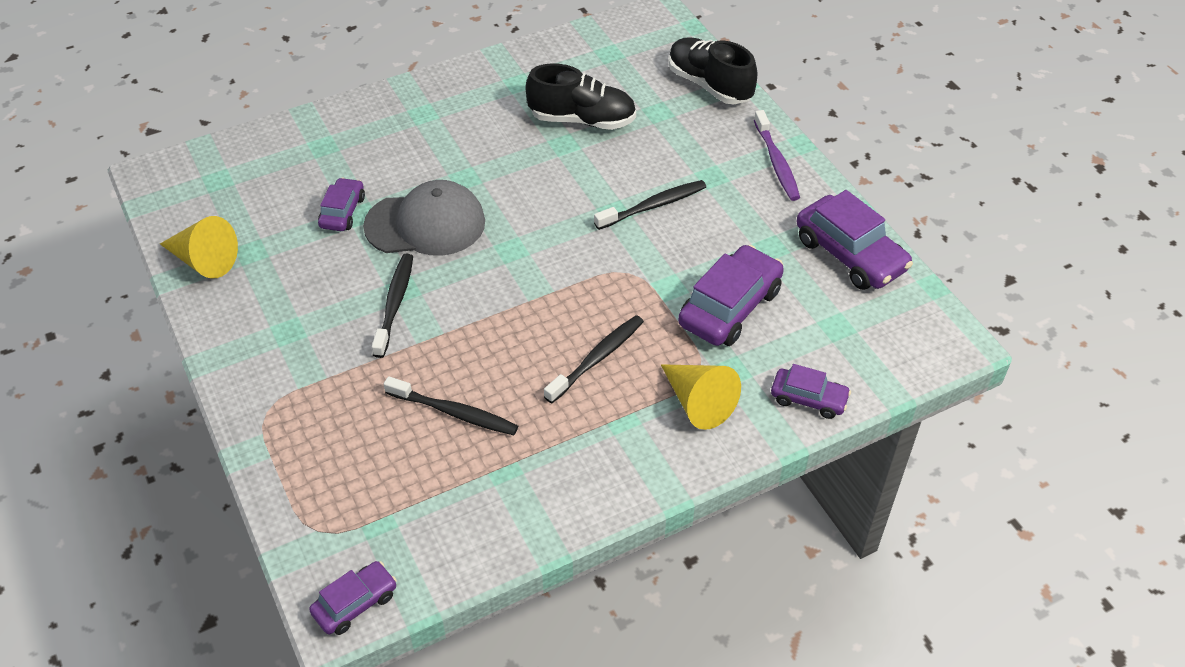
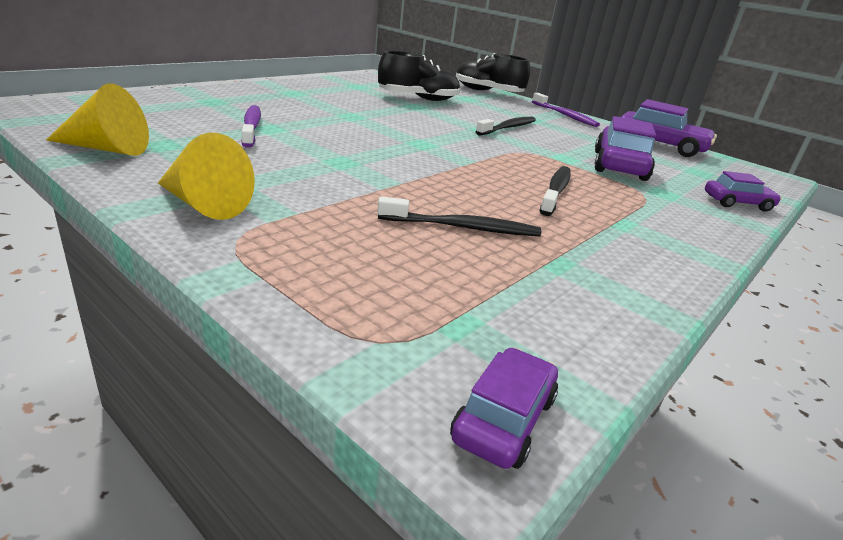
camera: 25 degrees left, 20 degrees down
(342, 212) = (251, 127): purple car -> purple toothbrush
(394, 304) = (340, 169): black toothbrush -> none
(426, 224) = (335, 133): grey cap -> none
(698, 402) = (665, 209): yellow cone -> yellow cone (203, 204)

